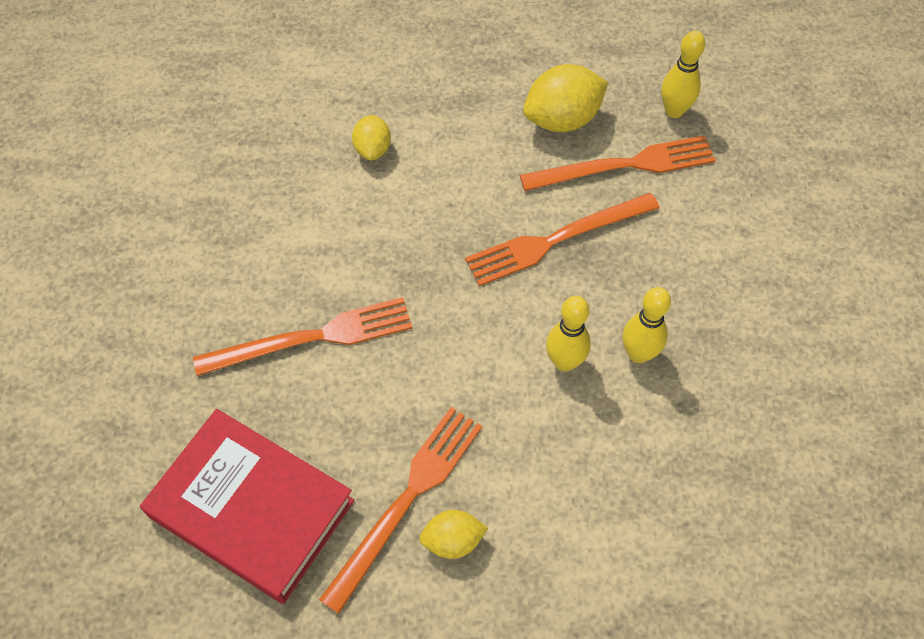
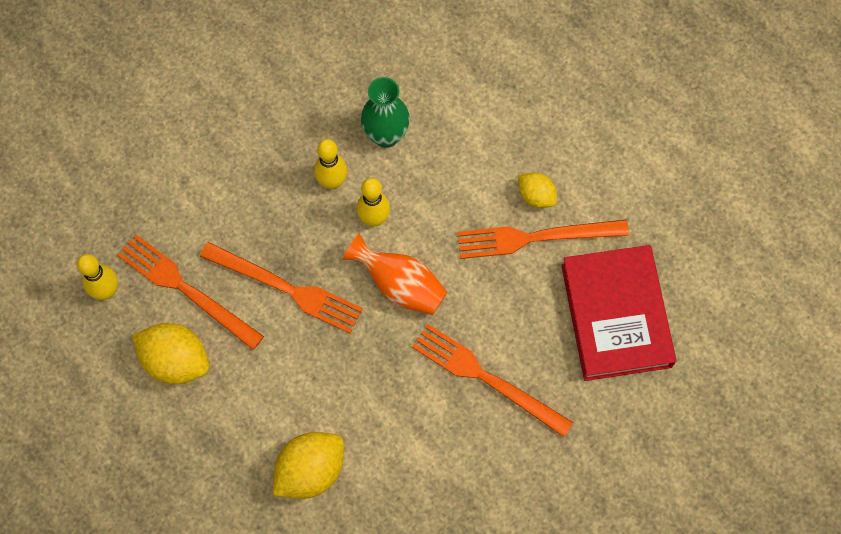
camera: 130 degrees left, 10 degrees up
(372, 149) = (310, 470): yellow lemon -> yellow lemon, size x1.70
(473, 333) = (400, 285): none -> orange vase
(653, 443) = (386, 135): none -> green vase

